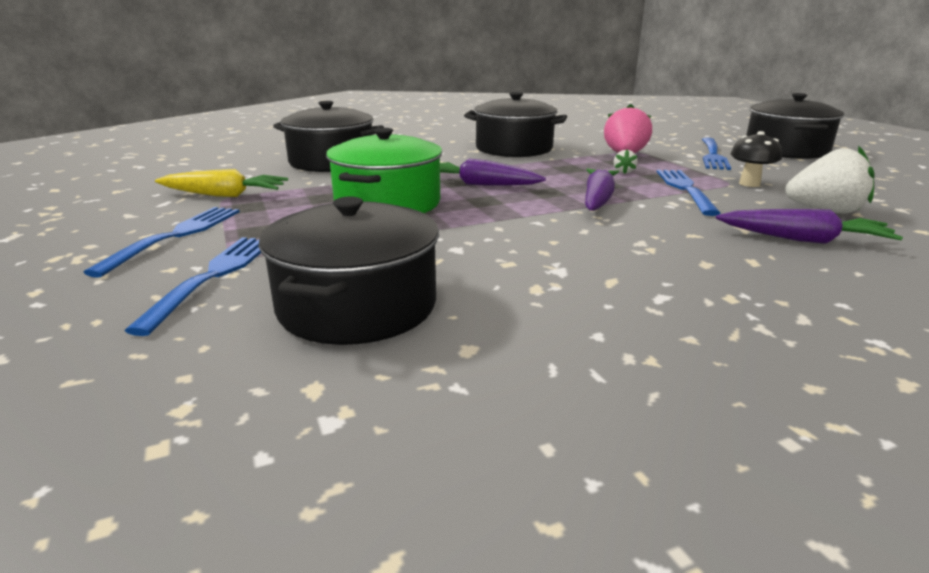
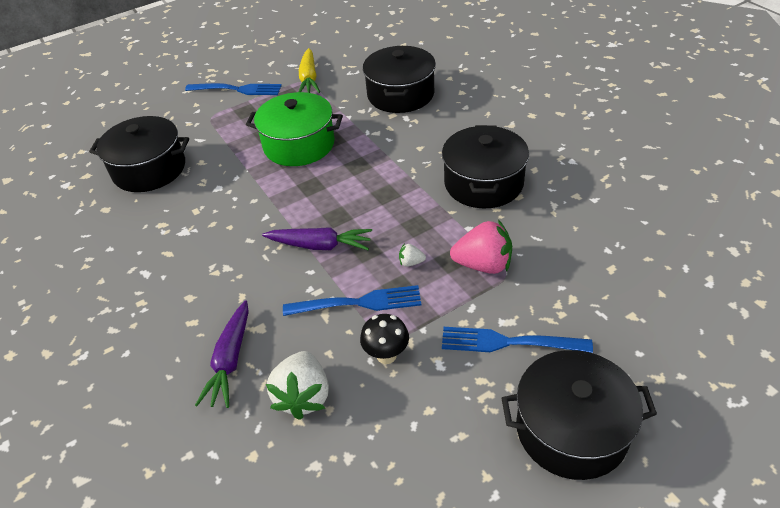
camera: 85 degrees right, 20 degrees up
(213, 277) = (185, 119): blue fork -> none
(480, 184) = (351, 179): purple carrot -> none

